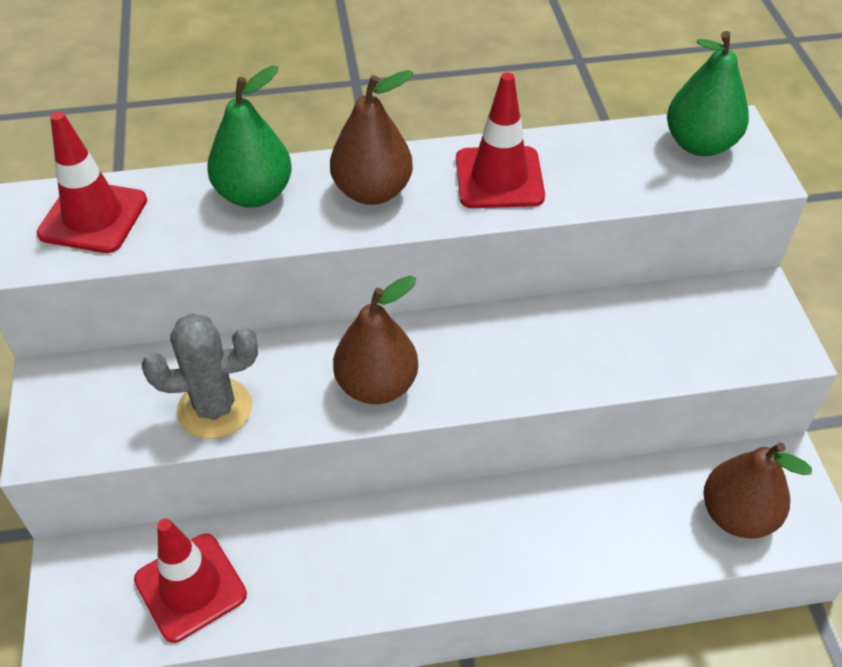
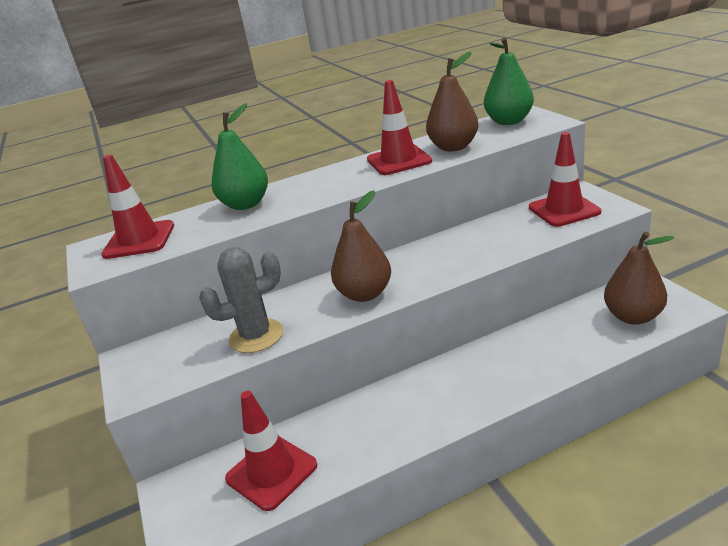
camera: 10 degrees left, 20 degrees down
(372, 191) = (322, 184): brown pear -> brown pear (453, 147)
(716, 323) = (564, 210): none -> red traffic cone

